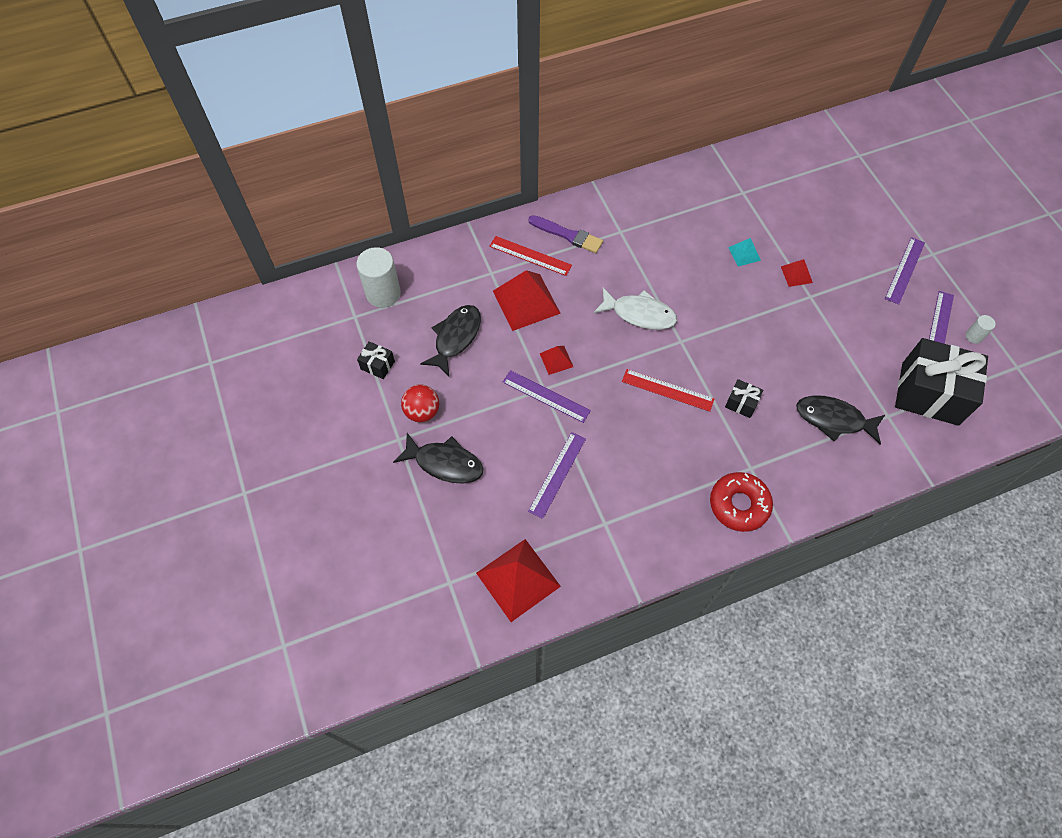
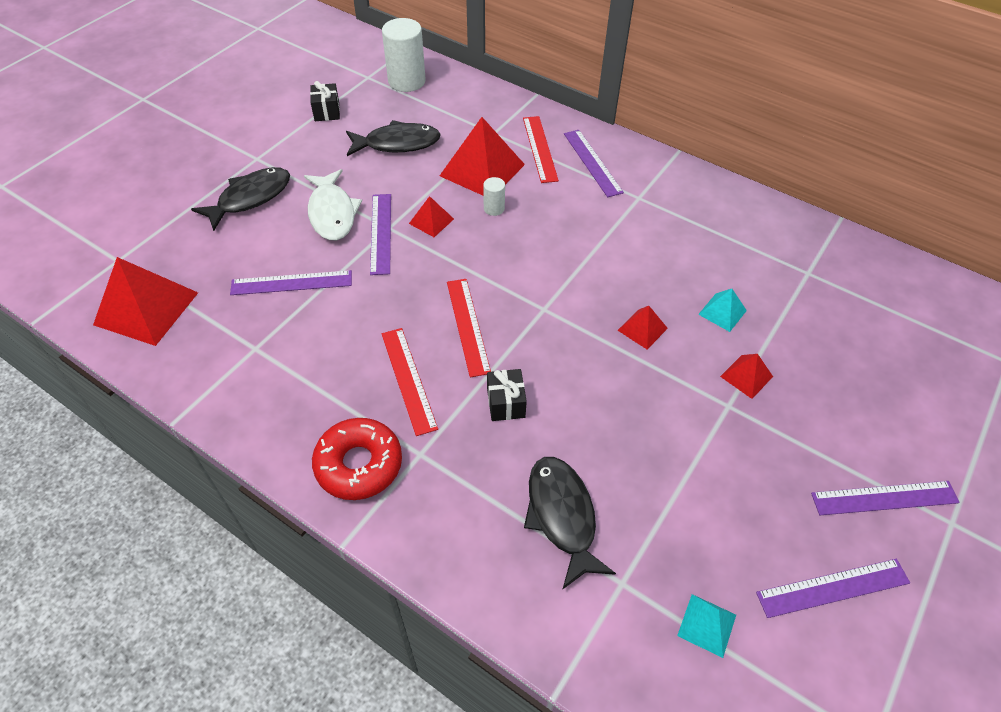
camera: 55 degrees right, 10 degrees down
(422, 412) = (297, 159): red ball -> none
(444, 463) = (250, 198): black fish -> black fish turned 120 degrees counterclockwise
(568, 235) = (592, 162): purple brush -> purple ruler
(639, 314) = (547, 258): white fish -> white fish (332, 213)
(690, 446) = (408, 379): none -> red ruler
(731, 301) = (642, 329): none -> red pyramid
(930, 393) = (706, 625): black gift -> turquoise pyramid
(974, 336) = (866, 647): white cylinder -> white cylinder (494, 208)

